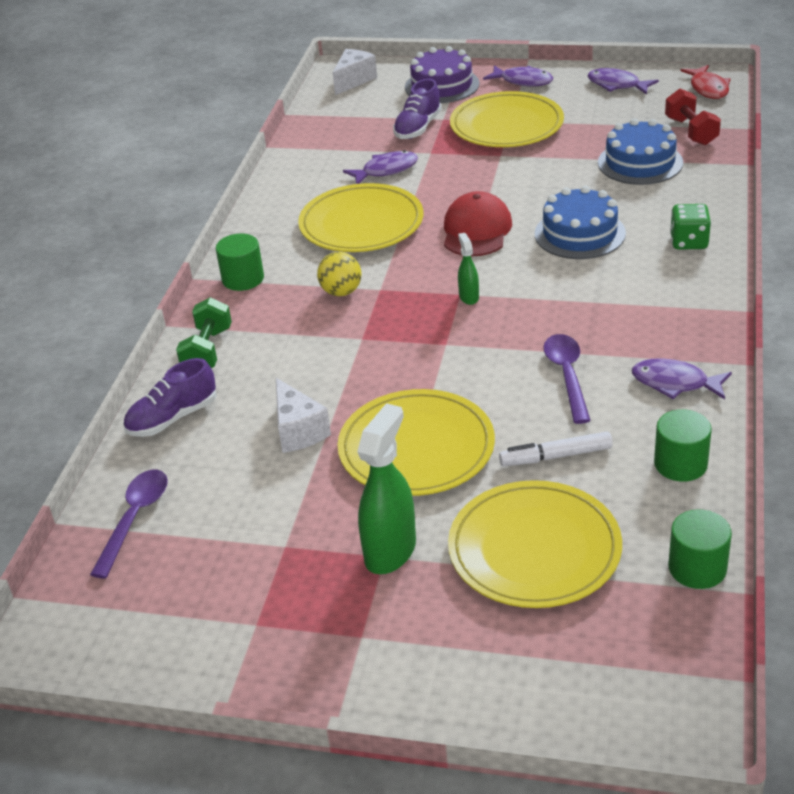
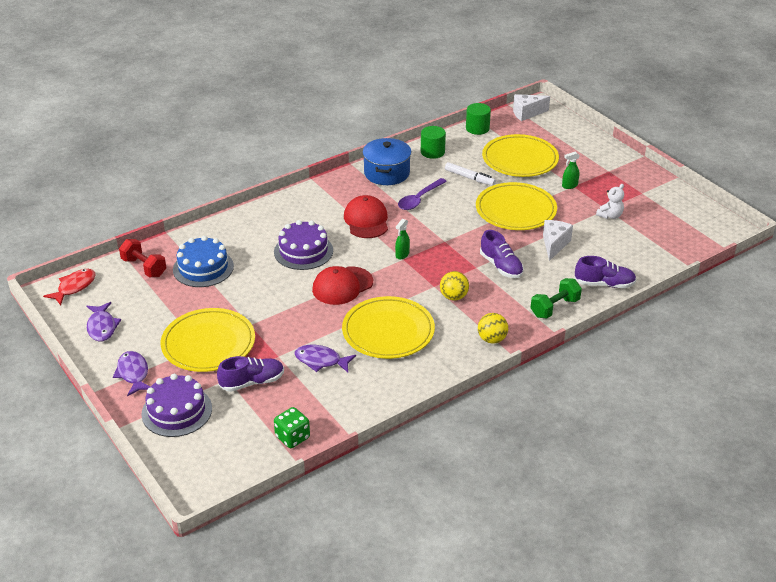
camera: 140 degrees left, 0 degrees up
(134, 519) = (658, 251): purple spoon -> none
(243, 279) = (492, 339): green cylinder -> yellow ball
(266, 536) = (610, 216): none -> white teddy bear
(332, 358) = (501, 266): none -> purple shoe
(353, 80) = (212, 467): white cheese -> white cheese (527, 113)
(390, 551) = (569, 186): green spray bottle -> green spray bottle, size x0.51
(579, 233) = (303, 251): blue cake -> purple cake
(579, 306) = (366, 220): none -> red cap
(675, 383) = (386, 173): purple fish -> blue pot
(689, 242) = (271, 216): green dice -> green dice (292, 437)
(691, 131) = (144, 267): red dumbbell -> red dumbbell turned 75 degrees counterclockwise

